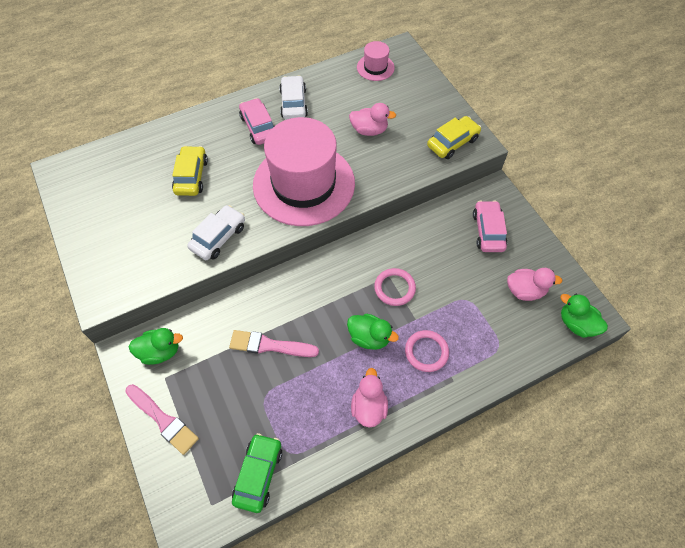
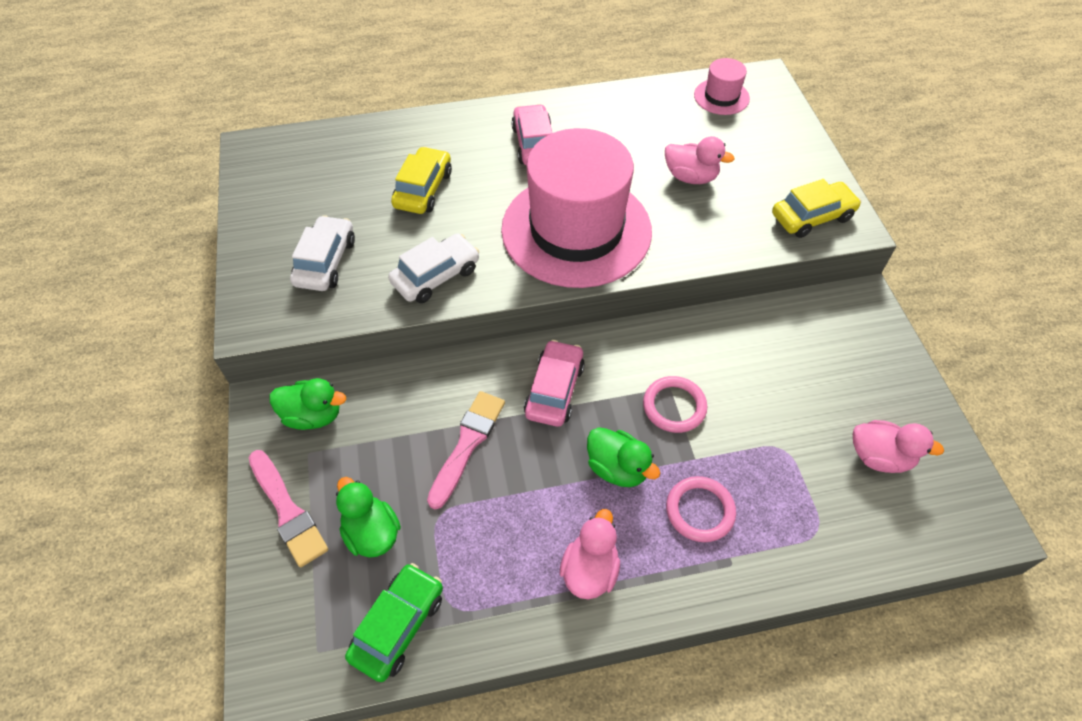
camera: 15 degrees right, 5 degrees down
(269, 345) = (467, 444): pink brush -> pink brush turned 90 degrees clockwise
(293, 103) = (591, 123): white car -> white car (325, 262)
(488, 231) = (839, 356): pink car -> pink car (554, 390)
(576, 324) = (954, 527): green duck -> green duck (371, 533)

